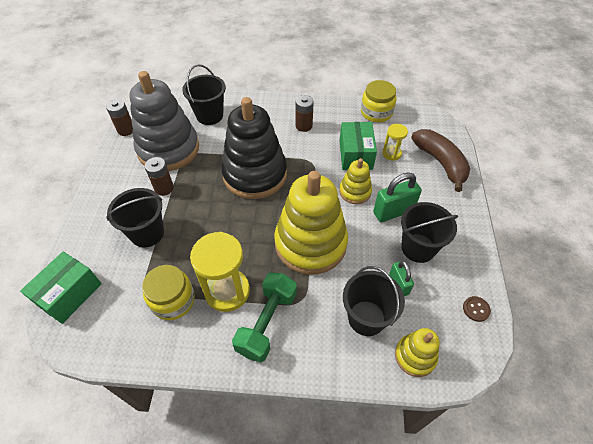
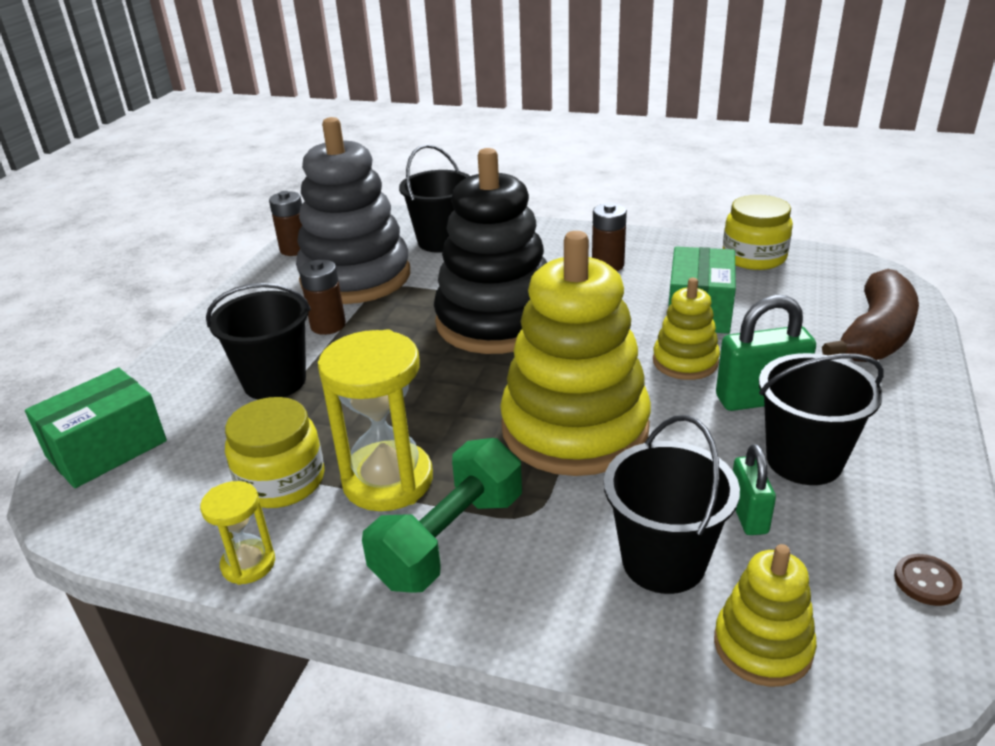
camera: 15 degrees right, 20 degrees down
(391, 153) = (773, 314): yellow hourglass -> yellow hourglass (248, 564)
(440, 162) = (876, 335): brown banana -> brown banana turned 45 degrees clockwise

